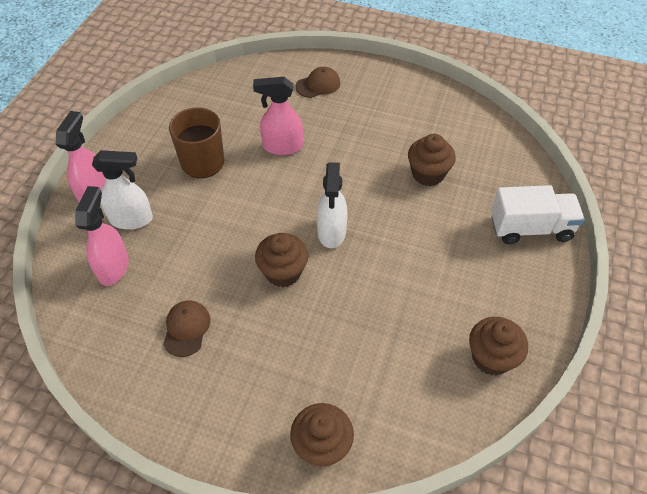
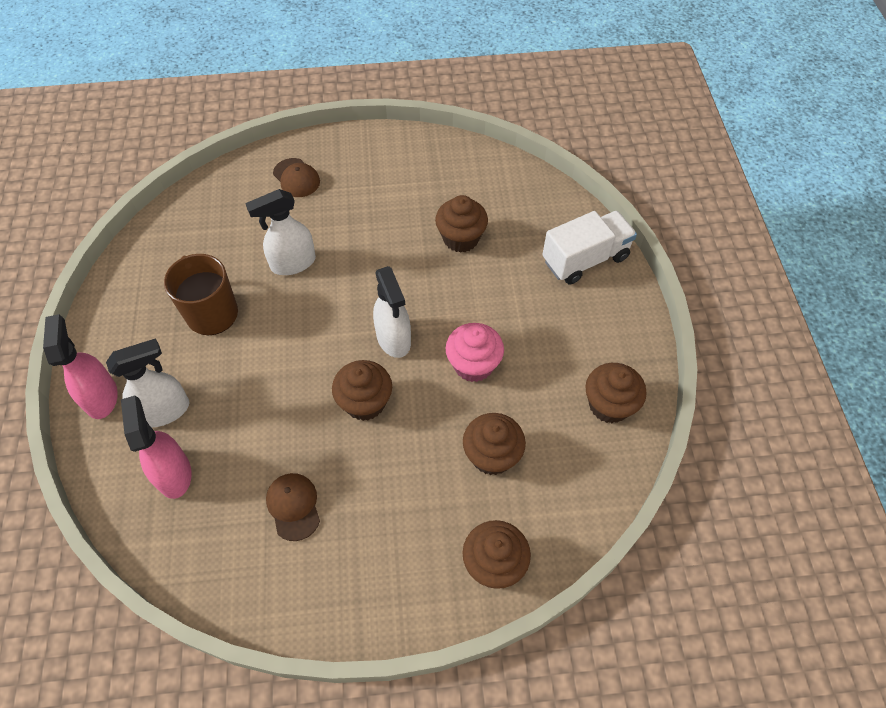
camera: 25 degrees left, 5 degrees up
(282, 146) = (292, 263): pink spray bottle -> white spray bottle
(318, 85) = (296, 178): brown cap -> brown cap turned 105 degrees clockwise
(365, 356) = (492, 455): none -> brown cupcake
(387, 277) = (473, 365): none -> pink cupcake

